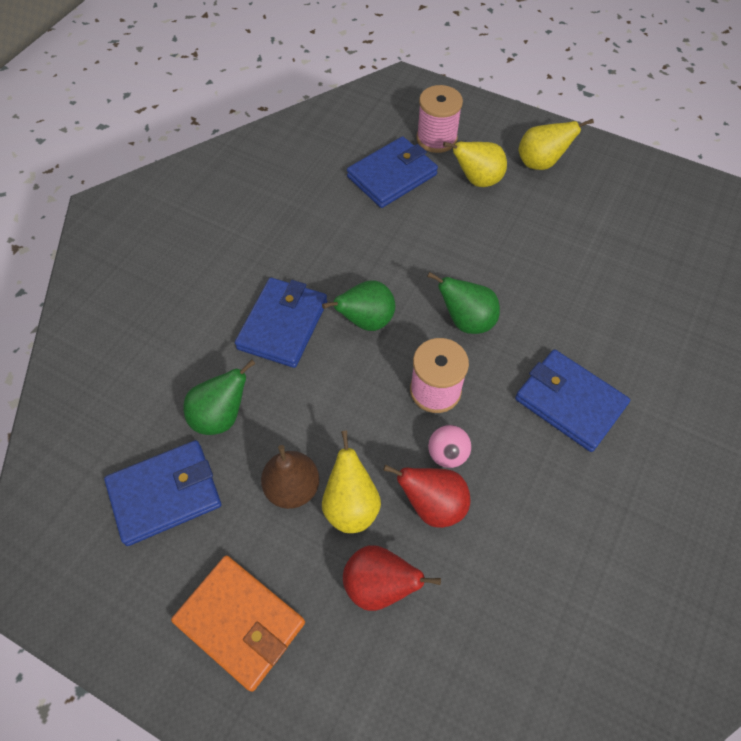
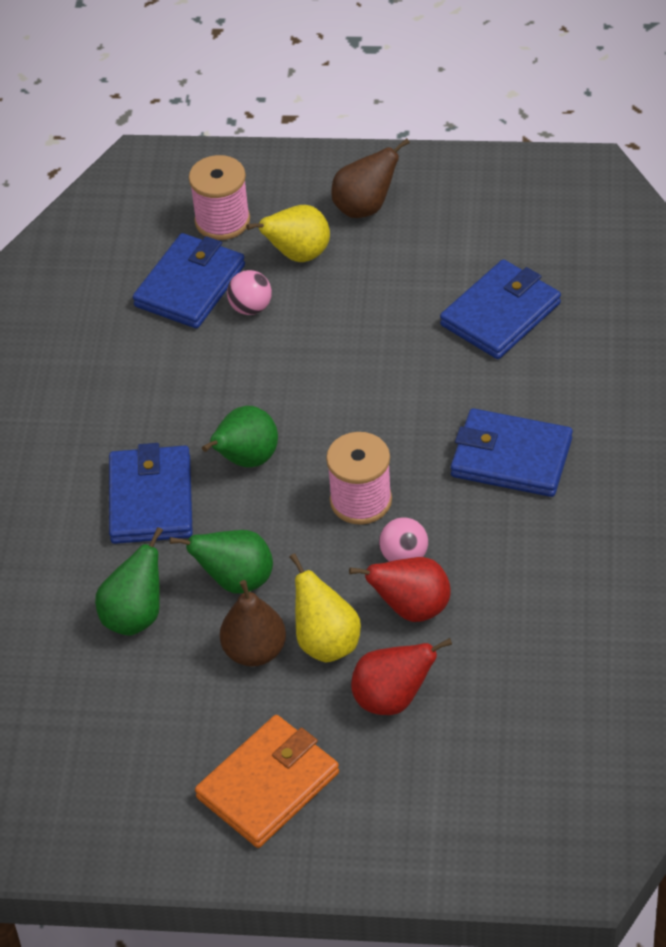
camera: 20 degrees left, 10 degrees down
(165, 494) = (118, 710): blue wallet -> blue wallet (500, 314)
(240, 622) = (268, 785): orange wallet -> orange wallet turned 60 degrees counterclockwise
(426, 206) = (251, 307): none -> pink ball
(466, 321) = (360, 417): green pear -> green pear (236, 580)
(540, 163) = (365, 207): yellow pear -> brown pear

